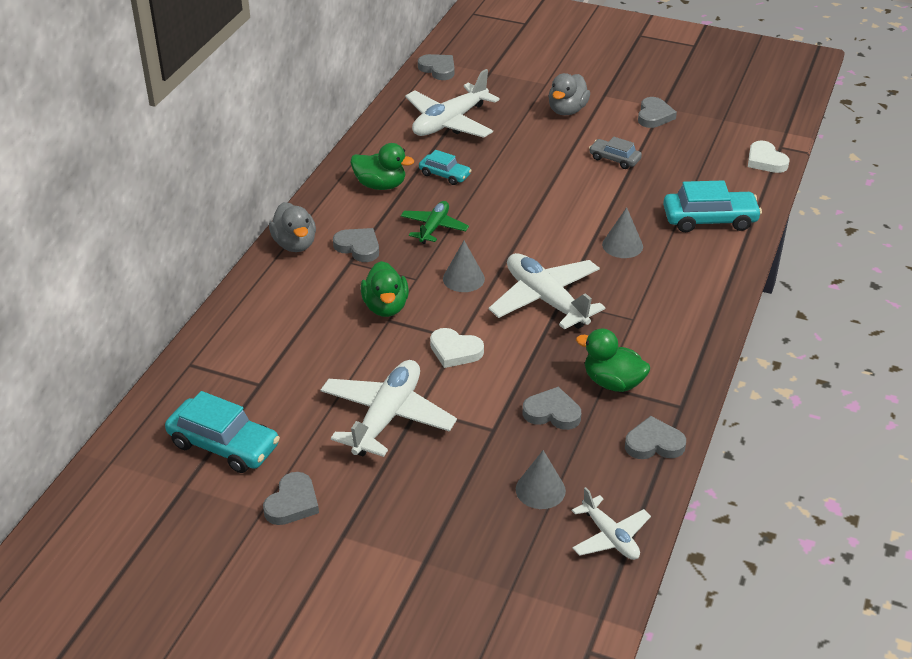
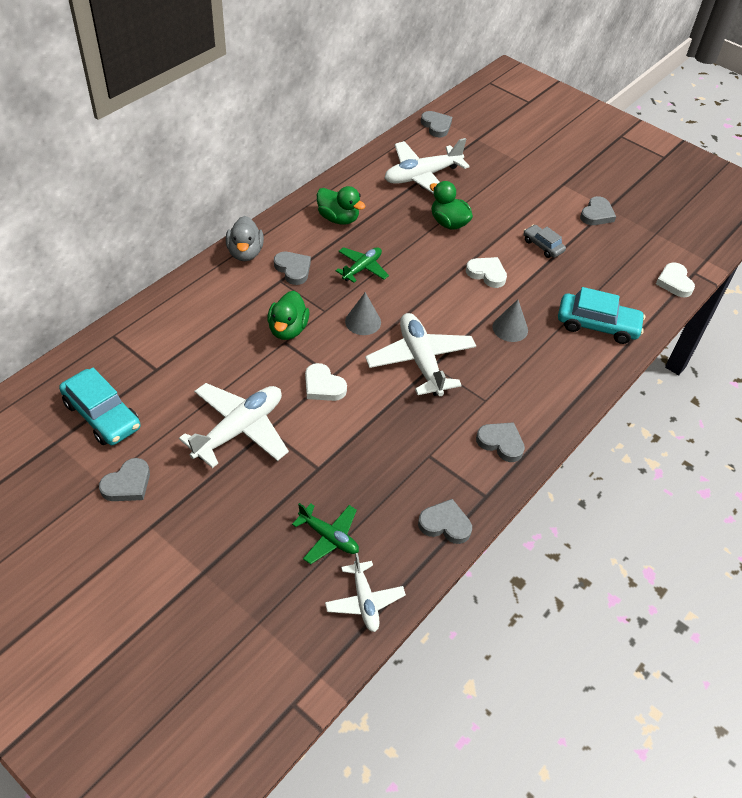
camera: 15 degrees right, 10 degrees up
(444, 175) = (394, 223): turquoise car -> none
(540, 490) = (329, 537): grey cone -> green plane
(552, 413) = (374, 468): grey heart -> grey heart (501, 443)
(567, 110) = (524, 190): grey duck -> none
(570, 200) = (487, 274): none -> white heart
(612, 382) = (438, 455): green duck -> green duck (448, 223)

